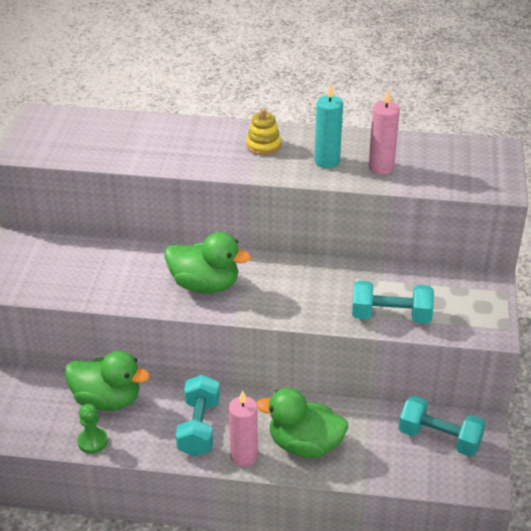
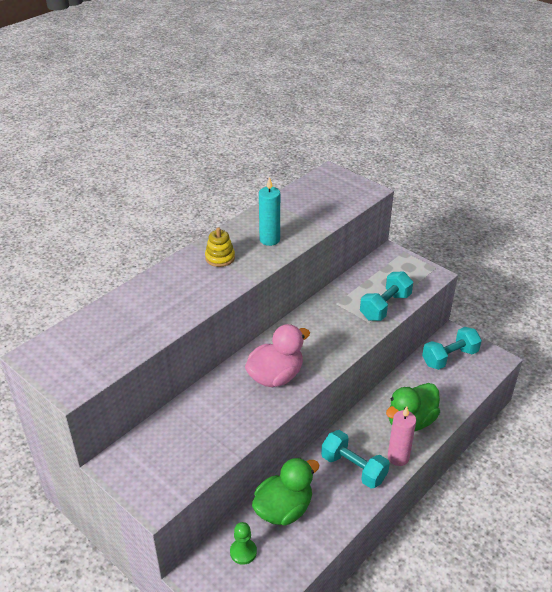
camera: 55 degrees left, 0 degrees up
(92, 441) = (320, 539): green pawn -> green pawn (243, 552)
(205, 285) = (275, 376): green duck -> pink duck
(381, 167) = (300, 222): pink candle -> none

